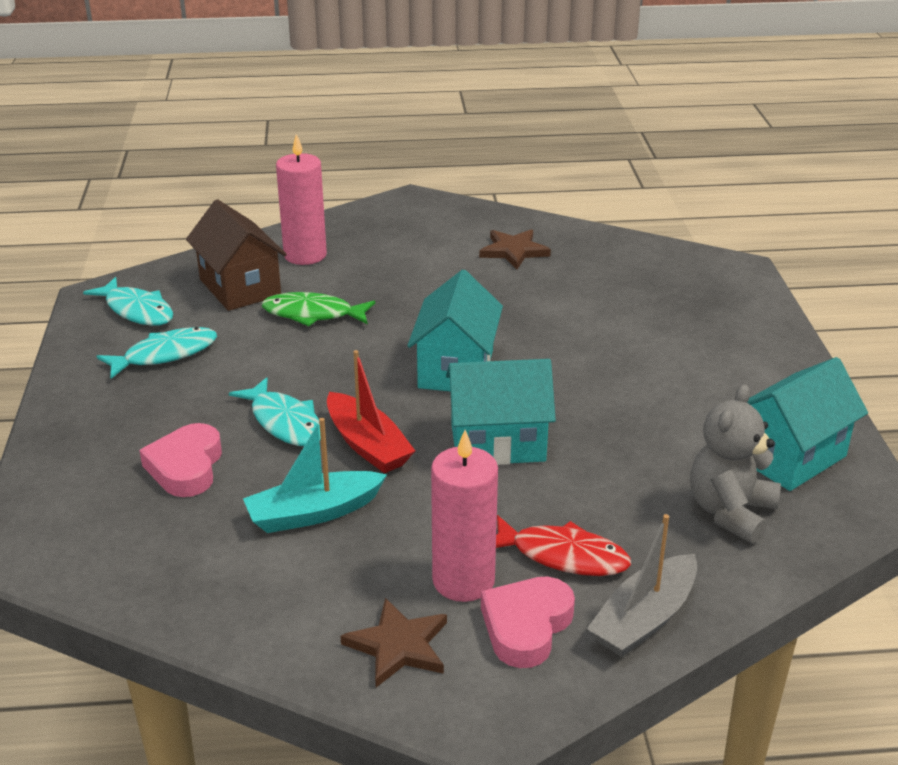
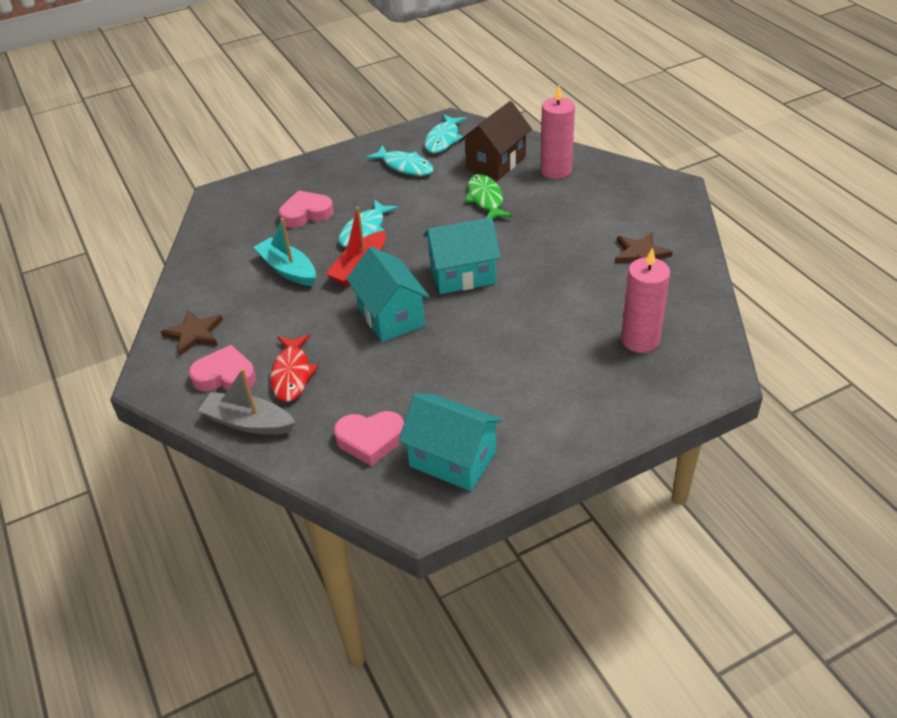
camera: 70 degrees right, 10 degrees up
(463, 580) = (254, 341): pink candle -> pink candle (640, 340)
(730, 512) = (370, 440): grey teddy bear -> pink heart

